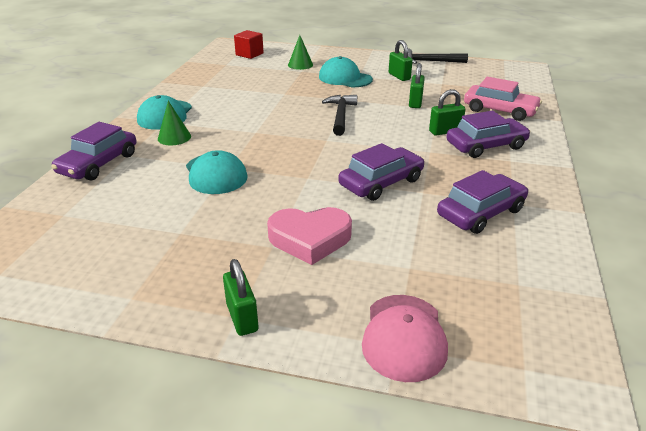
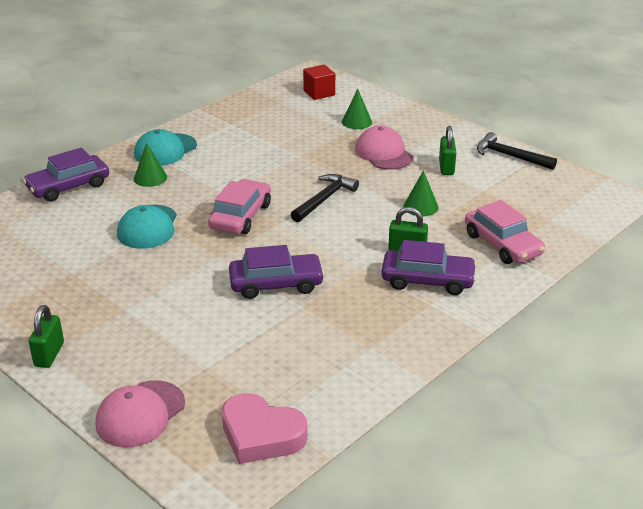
camera: 30 degrees right, 0 degrees up
(289, 144) = (241, 216): none -> pink car
(310, 239) = (158, 313): pink heart -> pink heart (261, 435)
(345, 78) = (383, 153): turquoise cap -> pink cap
(415, 103) = (420, 206): green padlock -> green cone
(481, 213) = (328, 344): purple car -> none

